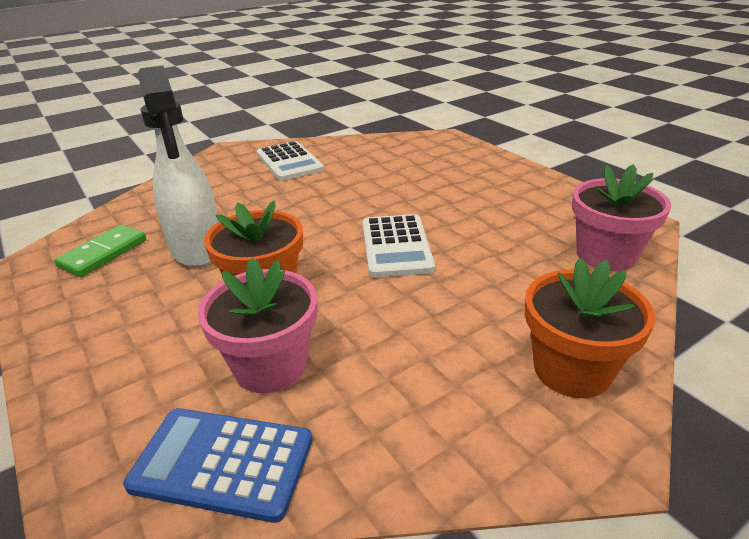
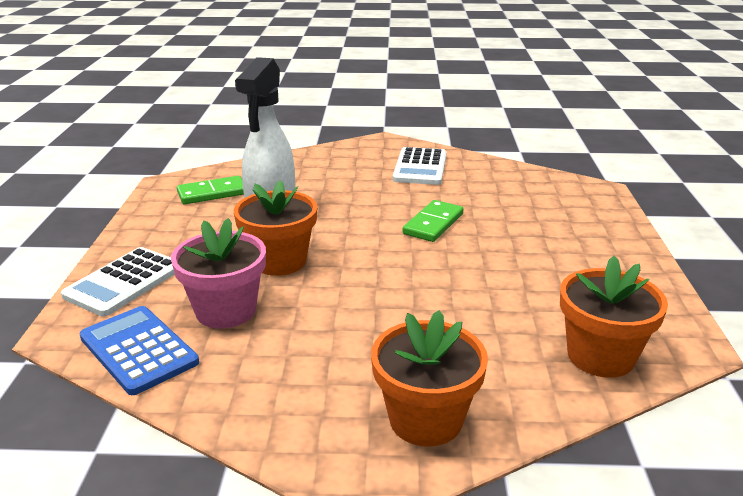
camera: 35 degrees right, 5 degrees down
(360, 204) = (433, 224): none -> green domino
(396, 246) = (416, 269): white calculator -> white calculator (124, 282)
(606, 255) = (600, 356): pink flower pot -> orange flower pot

